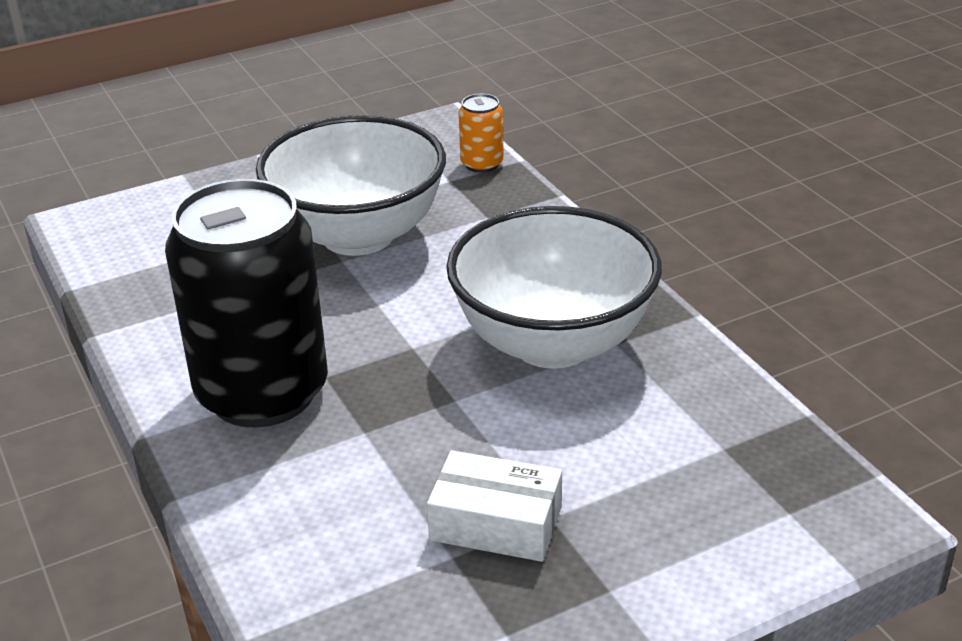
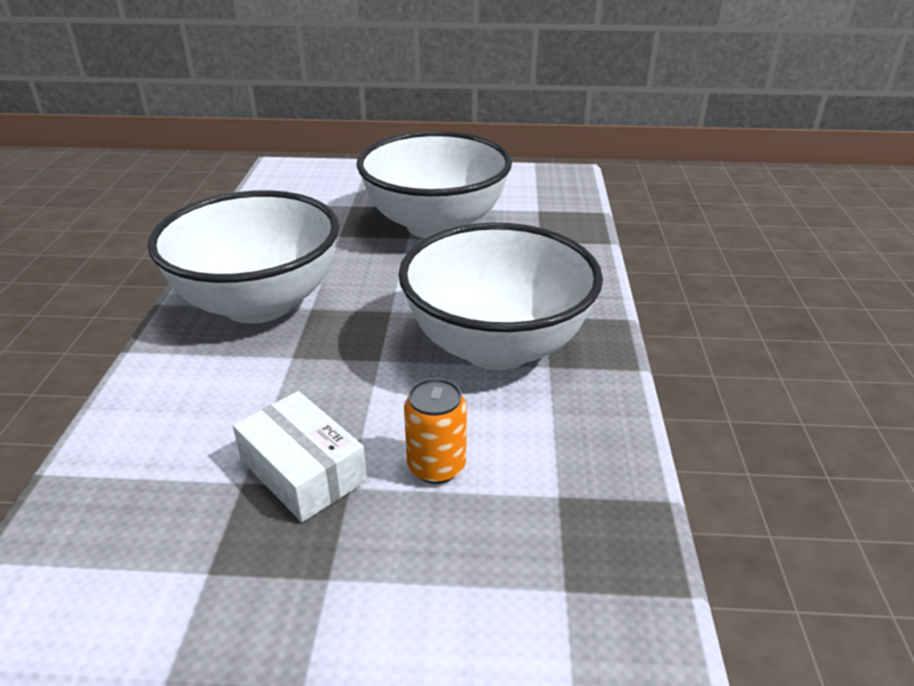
camera: 30 degrees right, 0 degrees up
(262, 393) = (259, 303): black can -> white bowl
(482, 164) = (572, 206): orange can -> orange can (436, 466)

